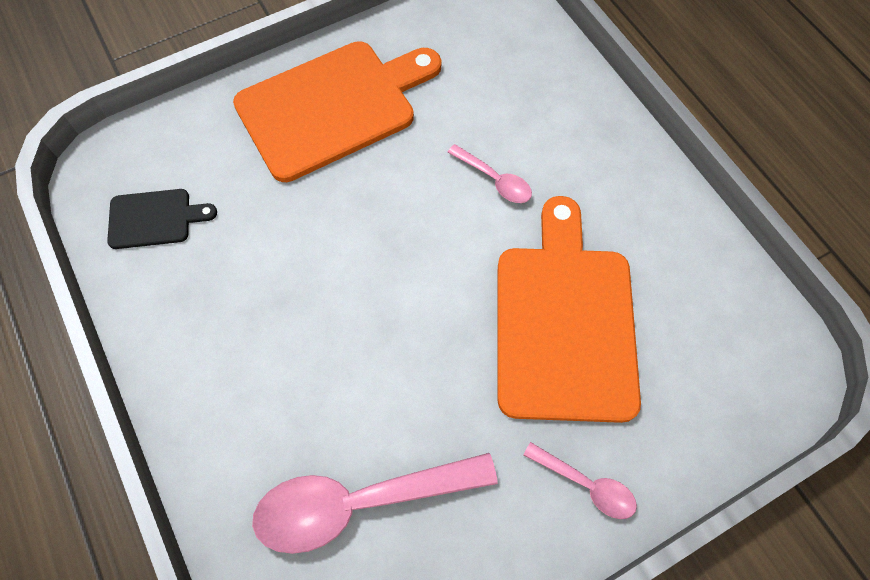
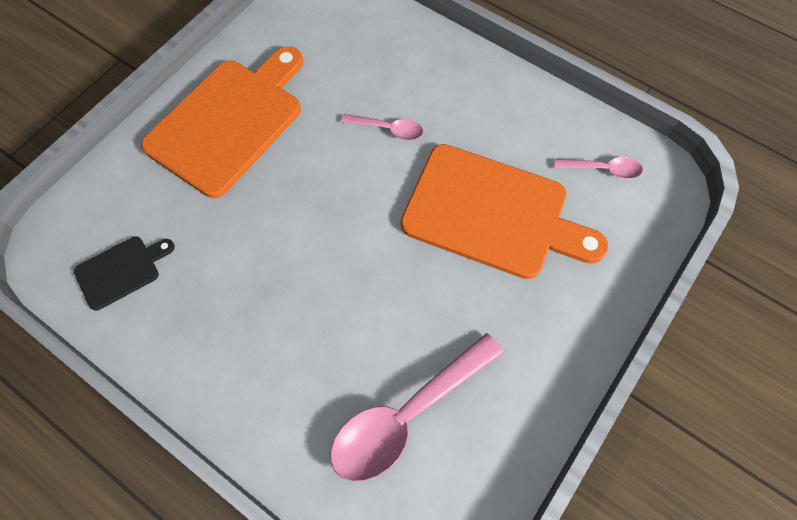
camera: 25 degrees left, 0 degrees up
(564, 321) = (492, 213): orange cutting board -> orange cutting board turned 135 degrees clockwise
(586, 484) = (566, 324): pink spoon -> pink spoon (603, 169)

